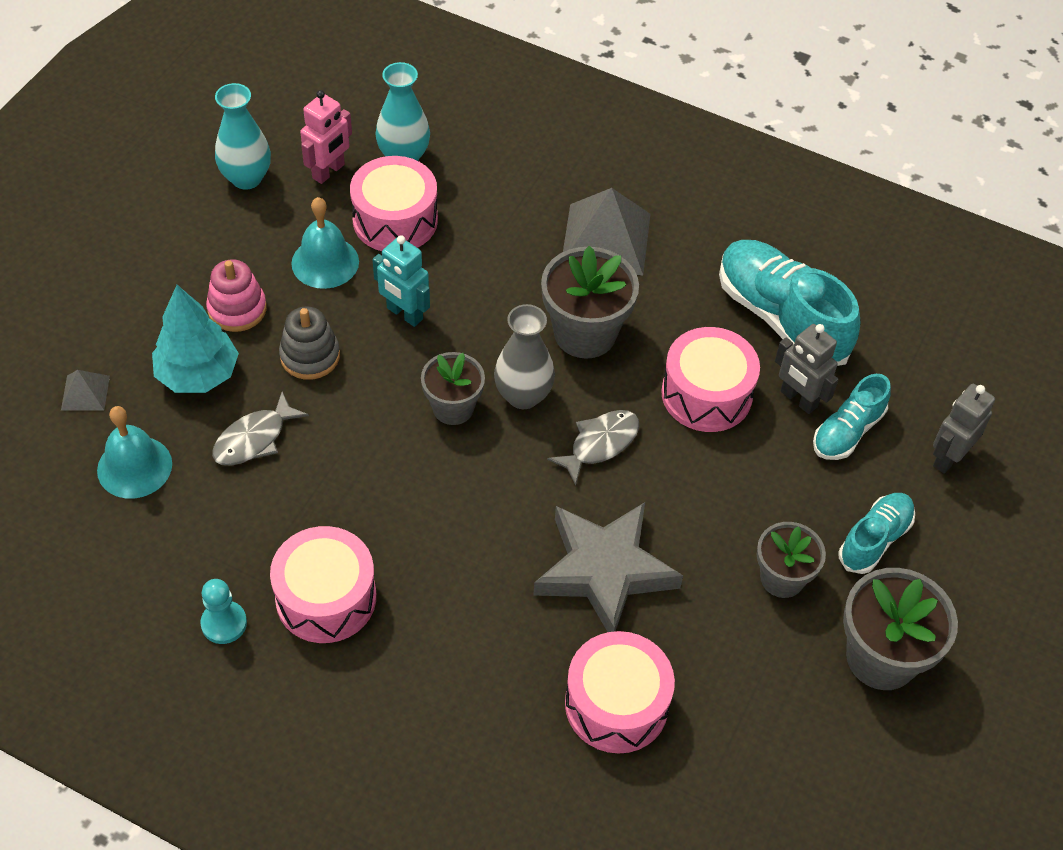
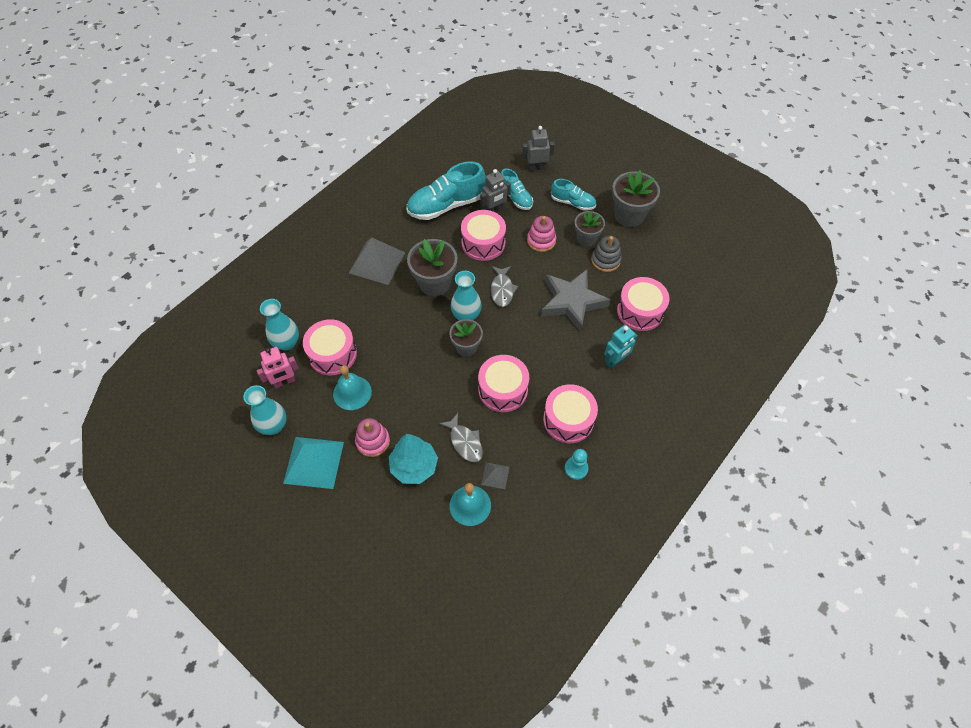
camera: 75 degrees left, 5 degrees up
(85, 393) = (412, 529): grey pyramid -> grey pyramid (495, 475)
(189, 241) = (313, 462): none -> turquoise pyramid
(310, 356) = (416, 408): grey stacking toy -> grey stacking toy (605, 260)
(329, 171) = (284, 382): pink robot -> pink robot turned 105 degrees clockwise
(372, 480) = (503, 390): none -> pink drum
(404, 314) = (400, 359): turquoise robot -> turquoise robot (615, 361)
(523, 395) = (466, 316): grey vase -> turquoise vase
(600, 444) = (502, 290): grey fish -> grey fish turned 150 degrees counterclockwise
(747, 494) = (541, 241): none -> pink stacking toy
(874, 540) = (573, 203): turquoise shoe -> turquoise shoe turned 150 degrees clockwise
(948, 457) = (536, 168): grey robot -> grey robot turned 120 degrees clockwise

